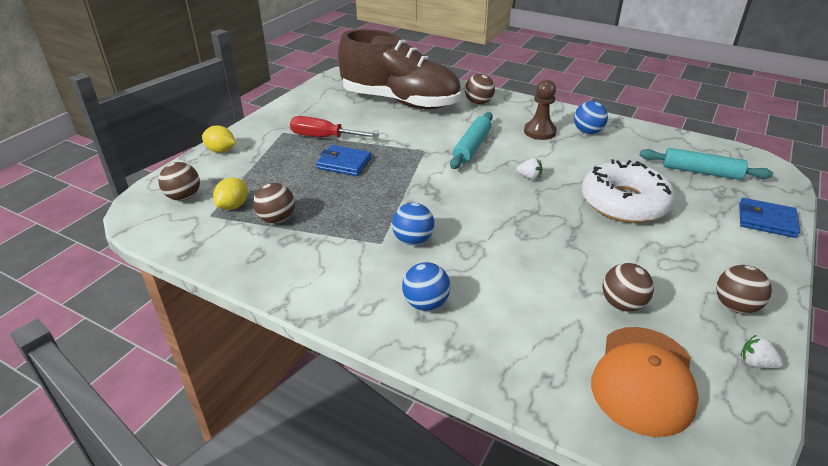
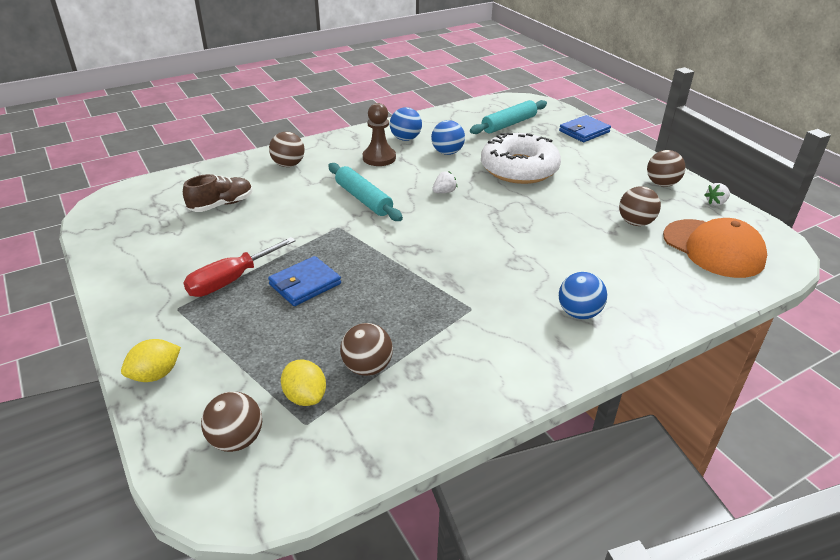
camera: 60 degrees left, 0 degrees up
(400, 101) = (221, 205): brown shoe -> brown shoe, size x0.42
(413, 240) = (484, 288): blue ball -> blue ball (447, 152)

